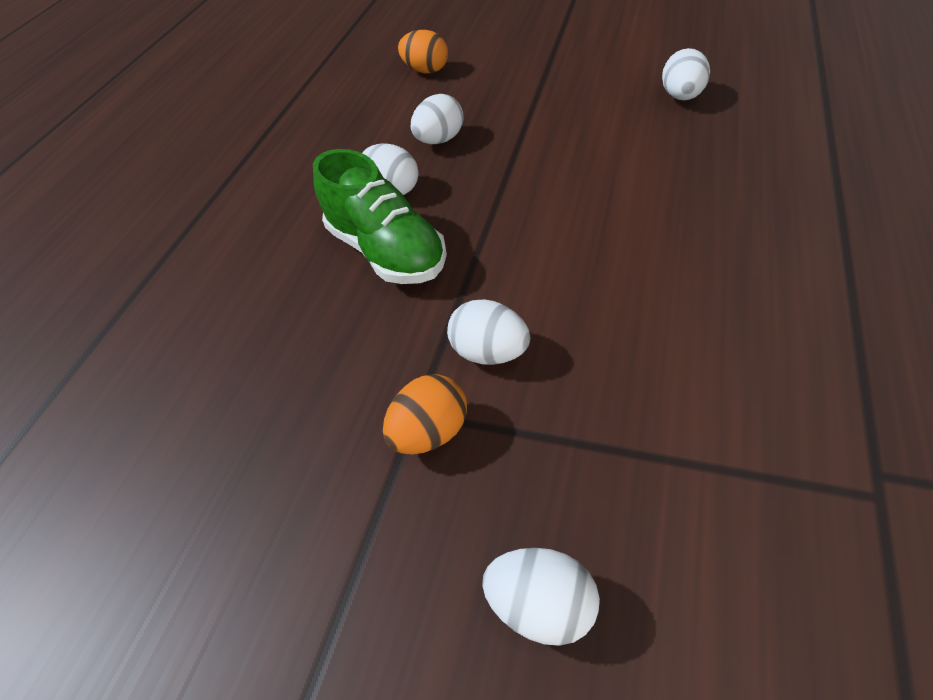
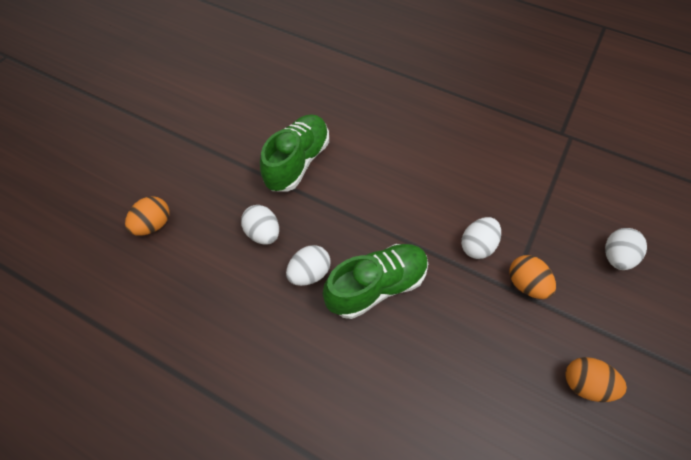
camera: 85 degrees left, 10 degrees up
(249, 542) = (585, 384): none -> orange egg
(564, 135) = (297, 162): none -> green shoe
(682, 97) = (289, 96): white egg -> none

